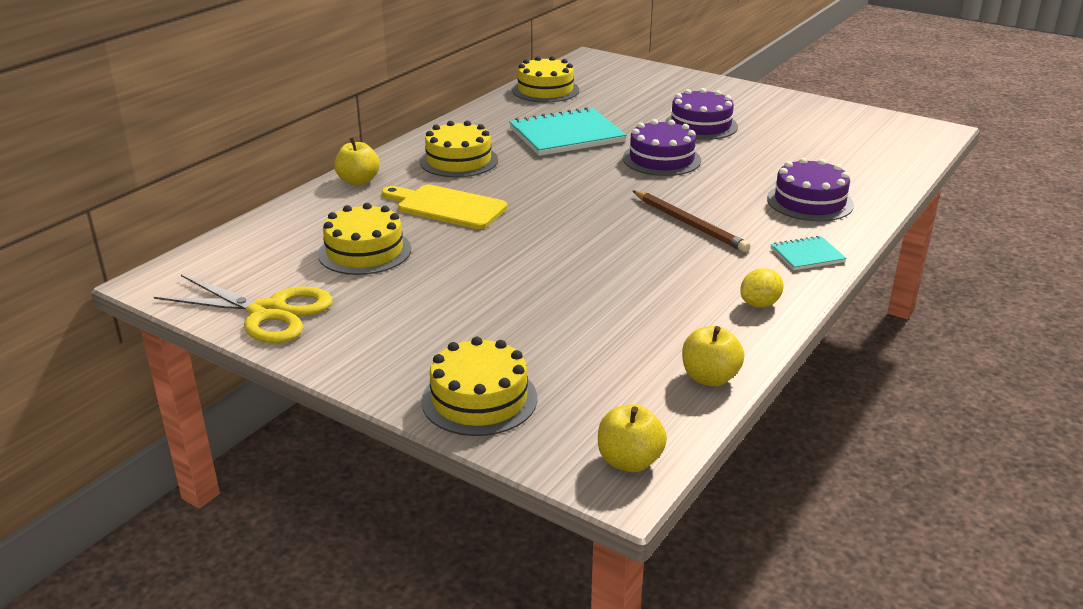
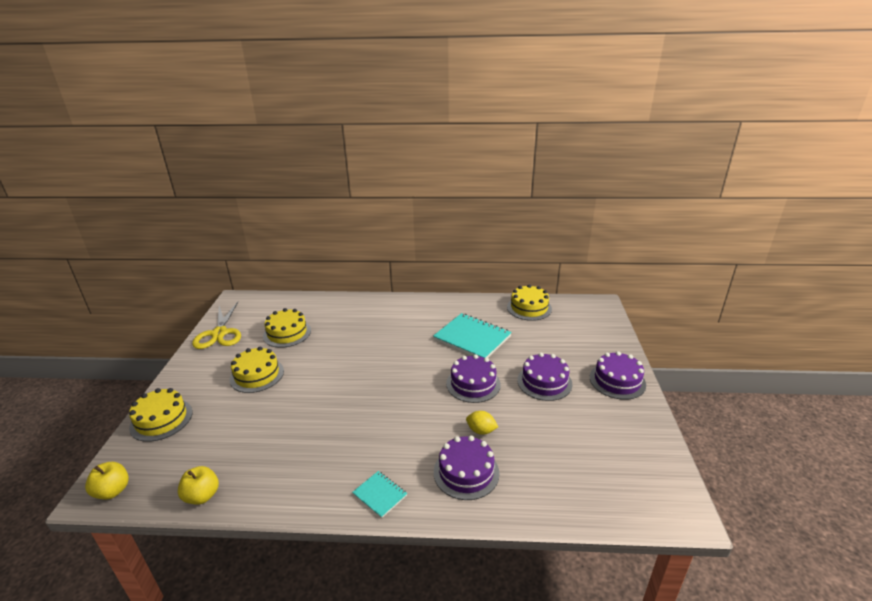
camera: 60 degrees right, 0 degrees up
(358, 181) = (358, 302): yellow apple -> none
(447, 207) = (349, 336): yellow cutting board -> none
(458, 160) = (405, 318): yellow cake -> yellow cake (257, 375)
(689, 224) = (389, 426): brown pencil -> none
(737, 95) = (617, 381): none -> purple cake
(759, 304) = (299, 491): yellow lemon -> yellow lemon (481, 431)

